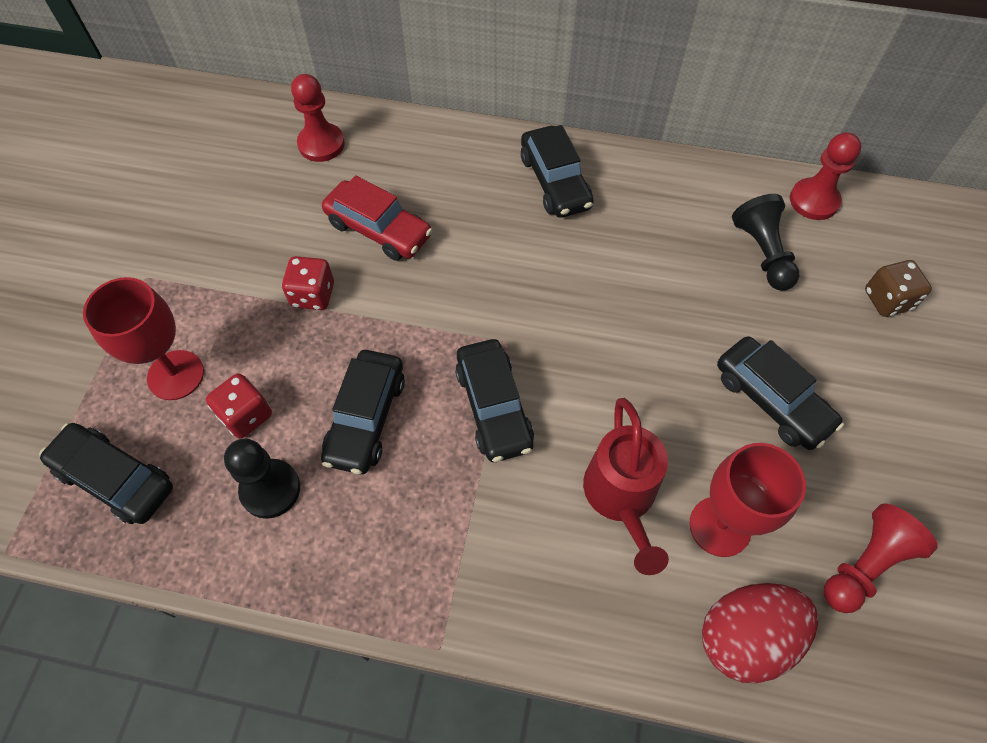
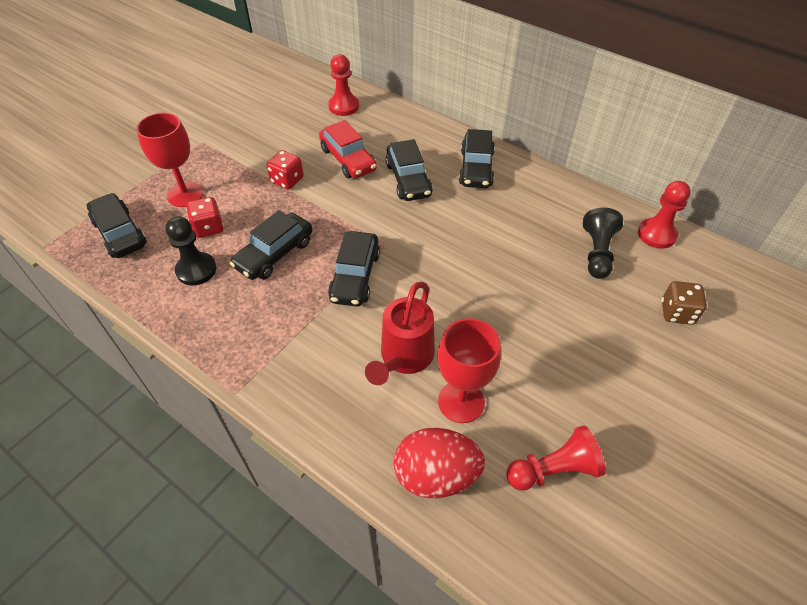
camera: 25 degrees right, 10 degrees down
(771, 400) = (547, 341): black car -> black car (408, 180)

